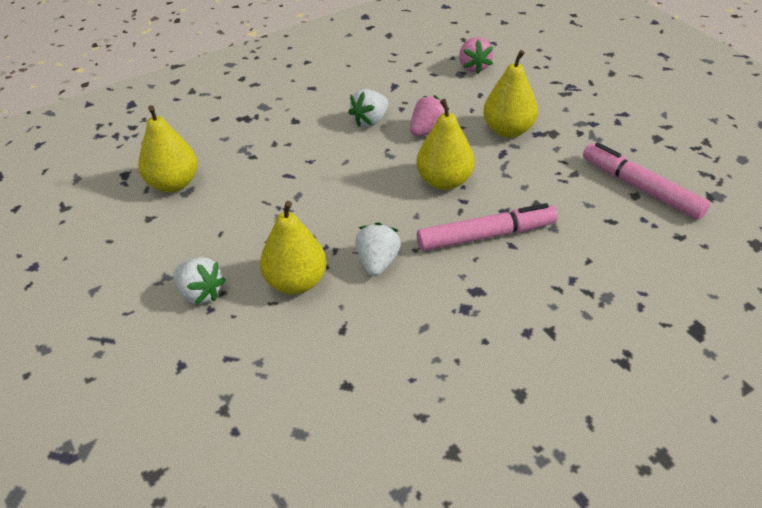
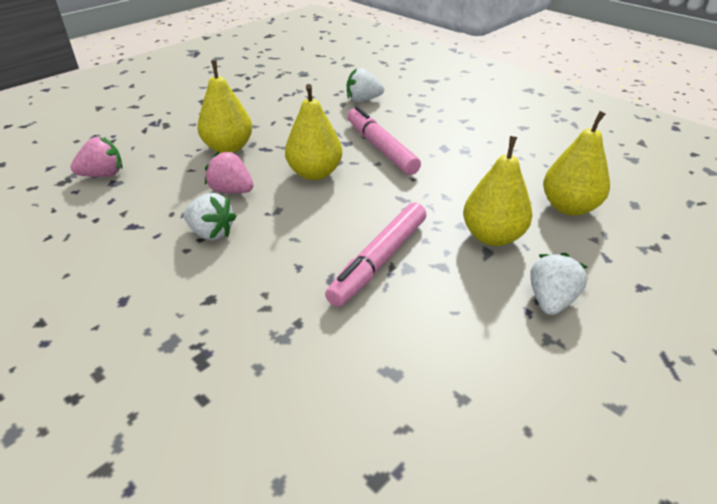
camera: 105 degrees left, 5 degrees down
(173, 184) = (381, 395): yellow pear -> yellow pear (569, 207)
(377, 262) = (440, 195): white strawberry -> white strawberry (363, 100)
(641, 188) = (301, 94): pink marker -> pink marker (379, 261)

